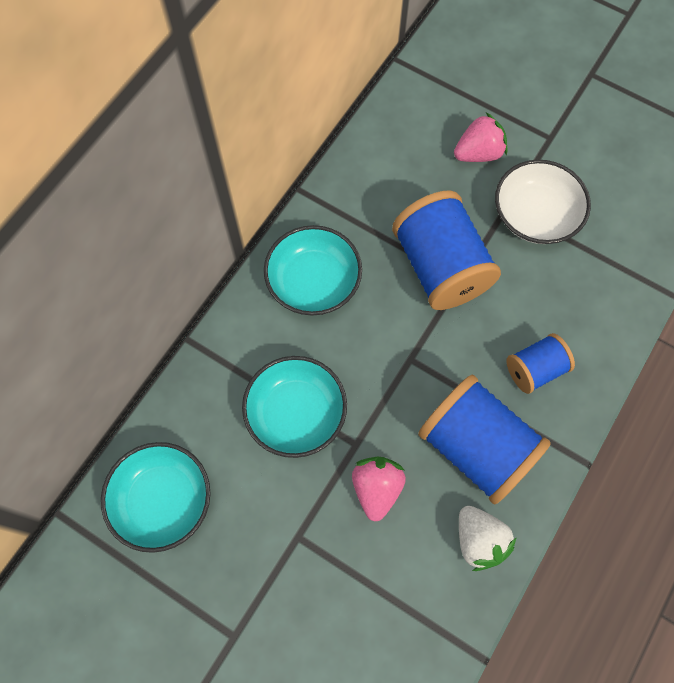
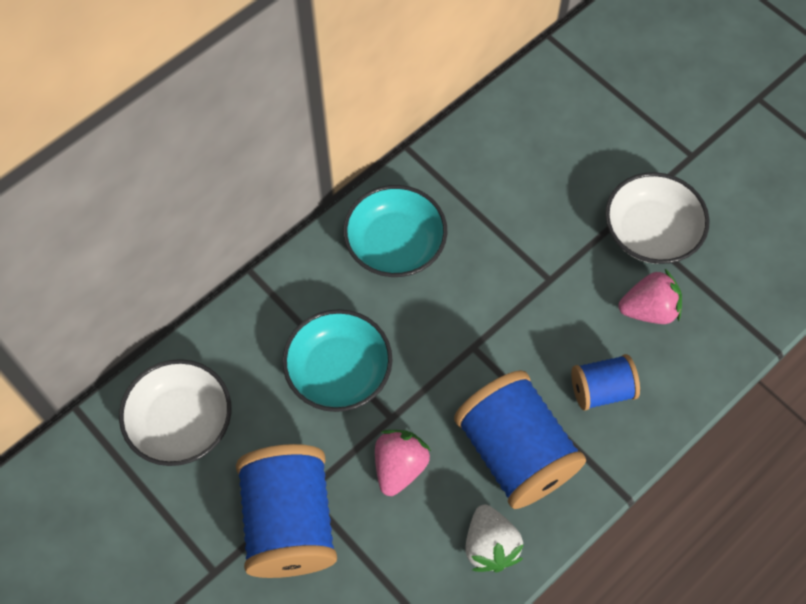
camera: 15 degrees right, 5 degrees down
(162, 500) = (181, 422): turquoise bowl -> white bowl
(440, 267) = (532, 261): blue spool -> blue spool (289, 522)
(478, 153) = (608, 154): pink strawberry -> pink strawberry (649, 309)

